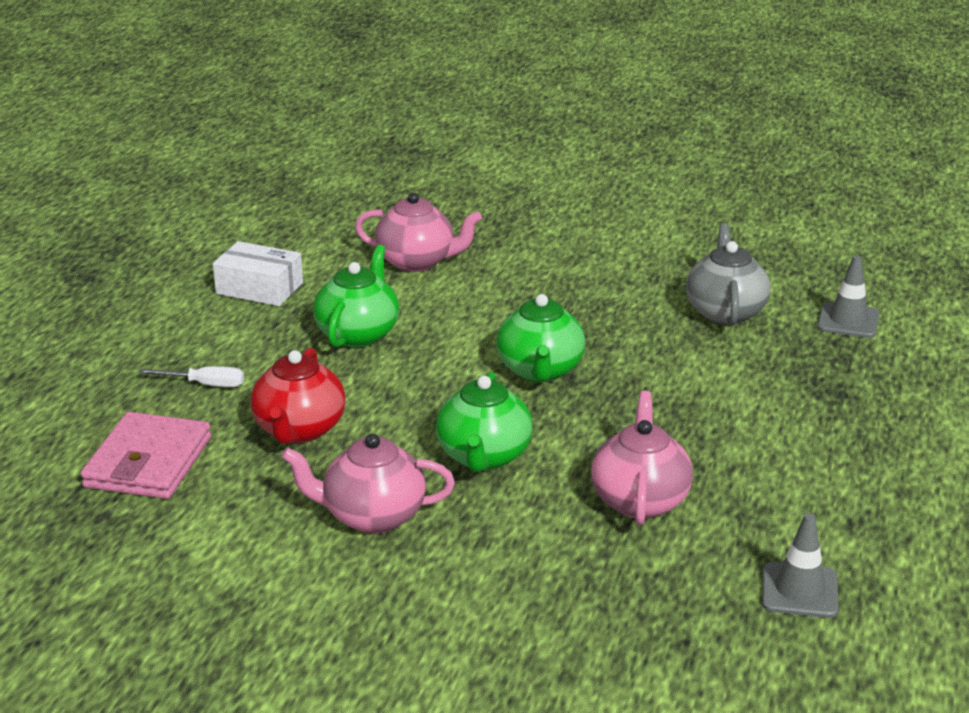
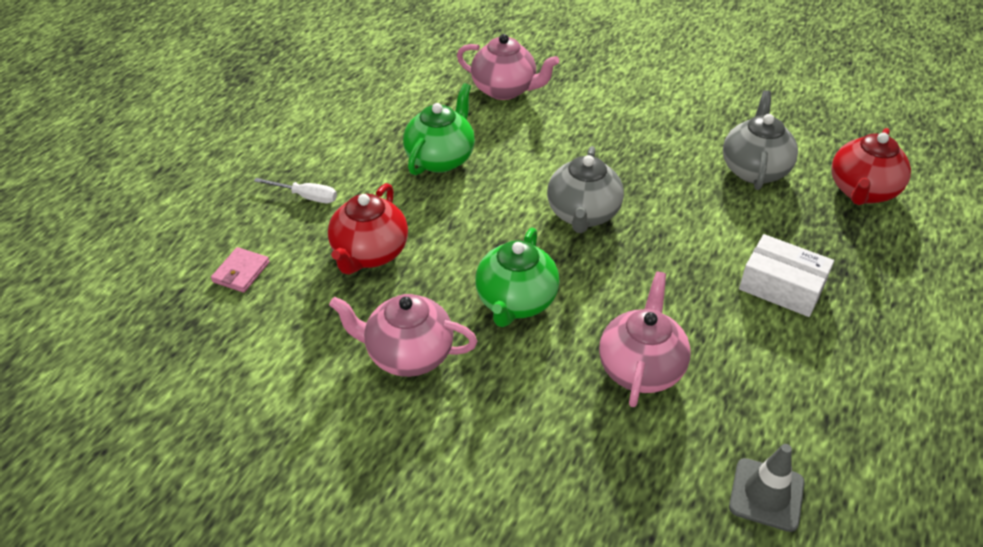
camera: 10 degrees right, 15 degrees up
(148, 462) = (241, 272): pink wallet -> pink wallet, size x0.50
(259, 288) = (373, 103): white box -> white box (781, 287)
(540, 371) = (583, 214): green teapot -> grey teapot
(848, 321) = (862, 191): grey traffic cone -> red teapot

